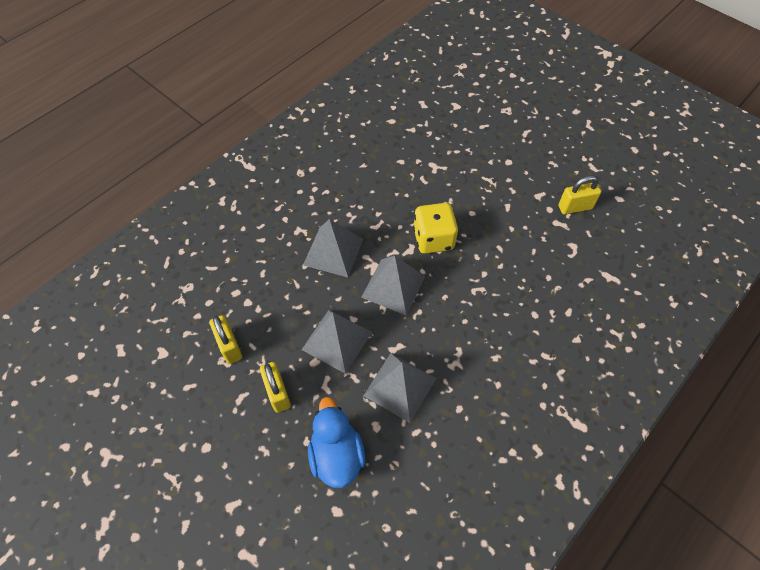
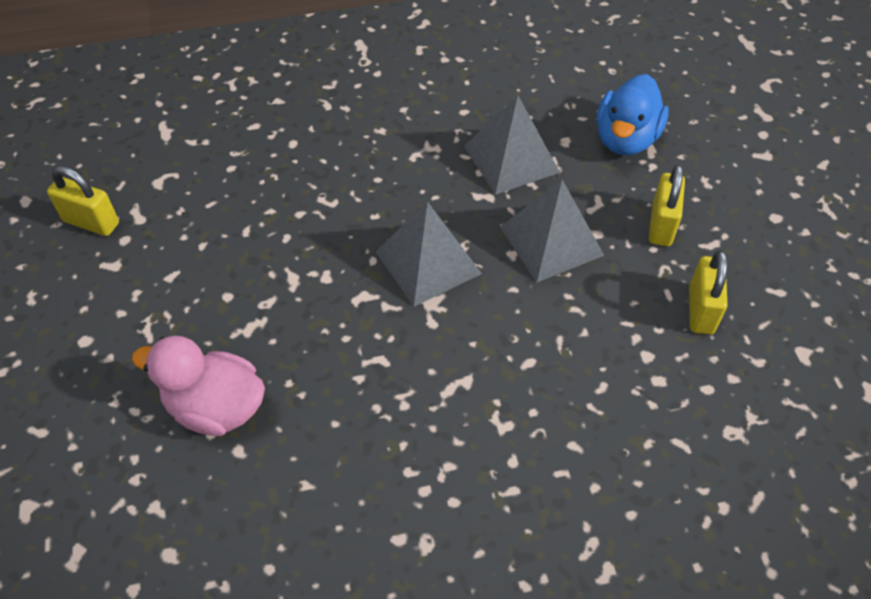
camera: 145 degrees left, 5 degrees down
(333, 252) = (473, 357): grey pyramid -> none
(426, 169) = (216, 407): none -> pink duck
(433, 239) = (317, 291): yellow dice -> none

